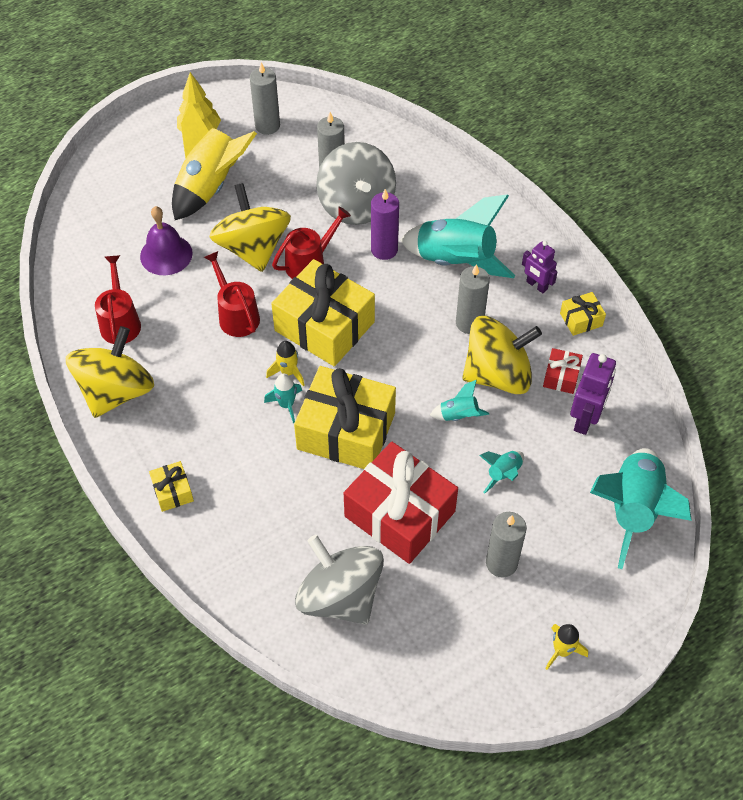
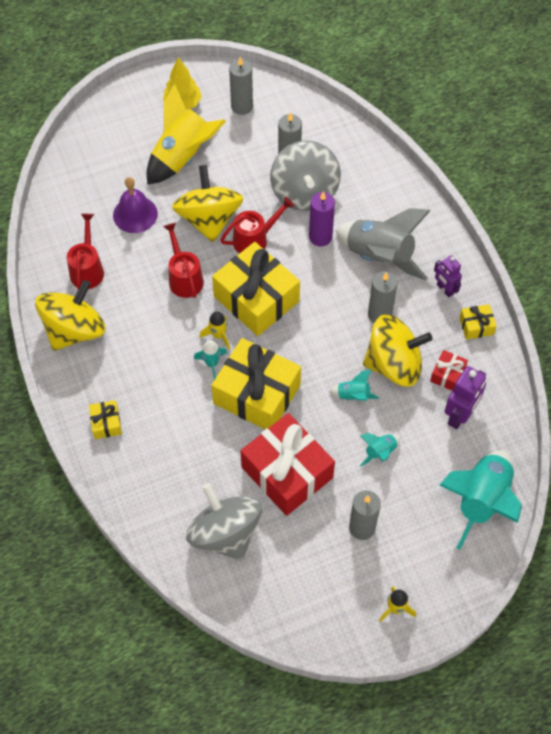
camera: 10 degrees right, 5 degrees up
(455, 261) = (379, 257): turquoise rocket -> grey rocket

